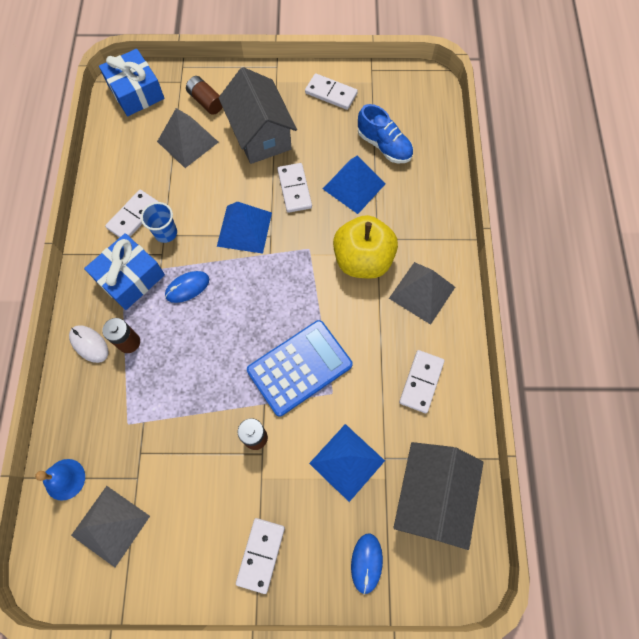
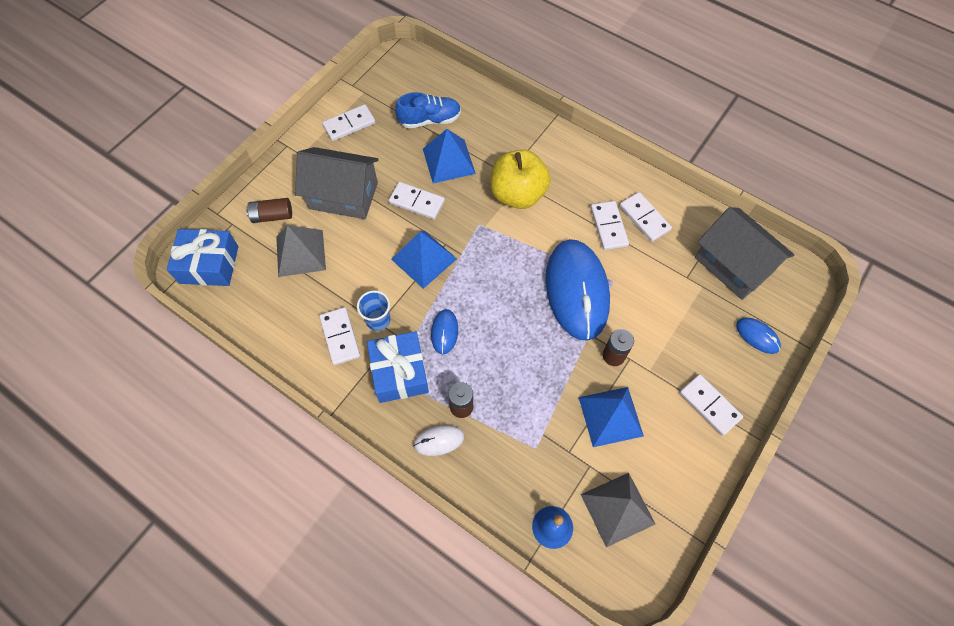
camera: 55 degrees left, 5 degrees down
(299, 367) = (577, 290): blue calculator -> blue mouse
(347, 461) = (674, 303): blue pyramid -> blue pyramid (610, 416)
(387, 356) = (609, 227): none -> white domino
(422, 292) = (574, 174): grey pyramid -> none

